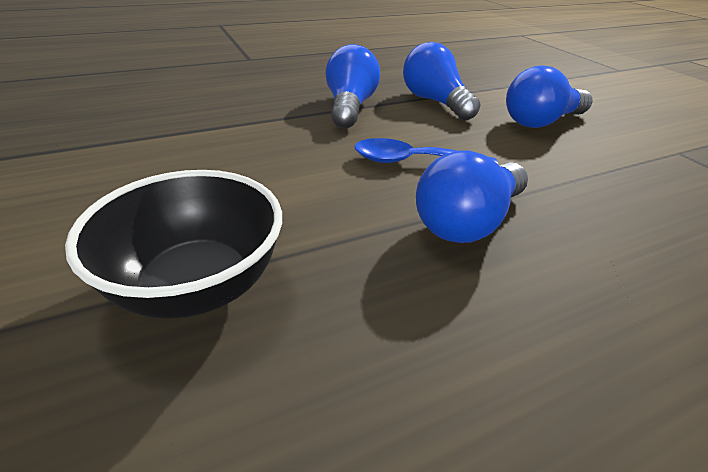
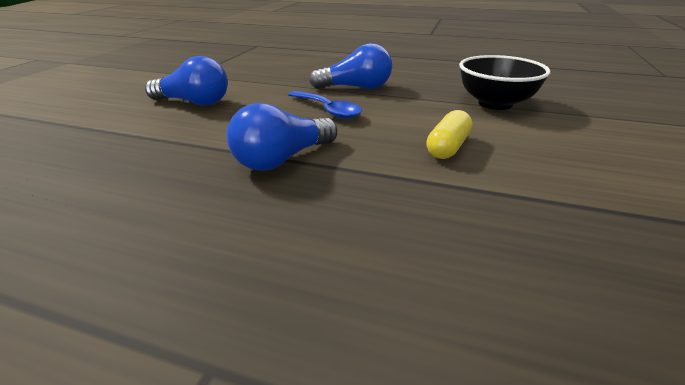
camera: 135 degrees left, 5 degrees down
(227, 161) = (447, 147): none -> yellow capsule
(435, 102) = (205, 138): blue light bulb -> none

